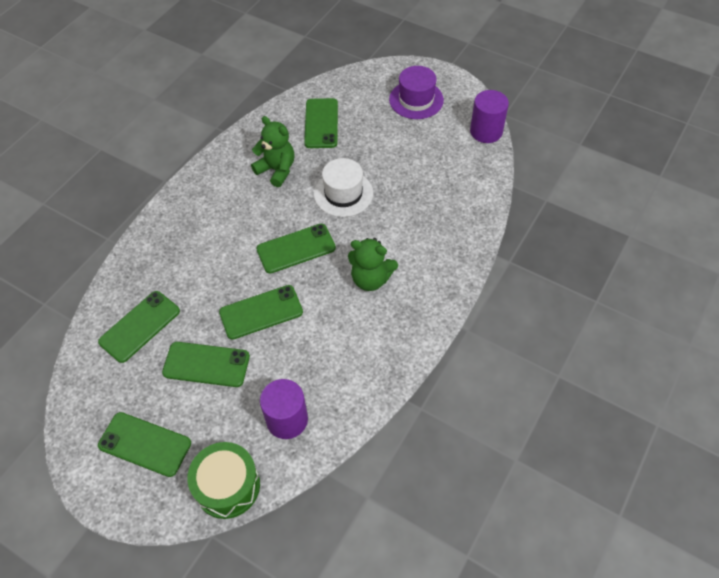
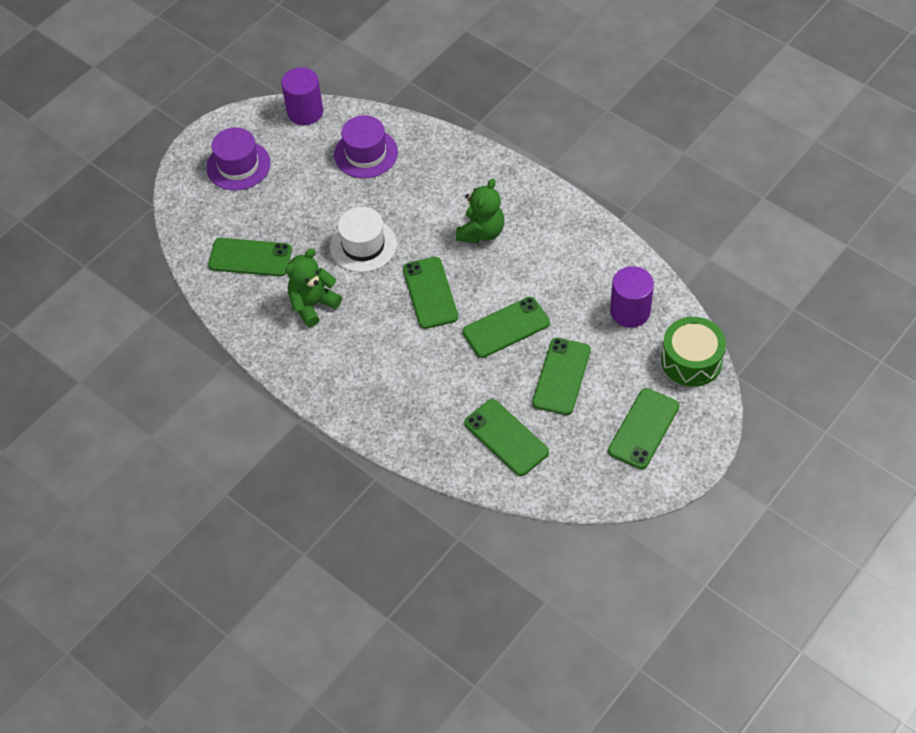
camera: 80 degrees left, 0 degrees up
(261, 312) = (506, 327): green phone -> green phone turned 75 degrees clockwise
(448, 180) = (366, 153): none -> purple hat

